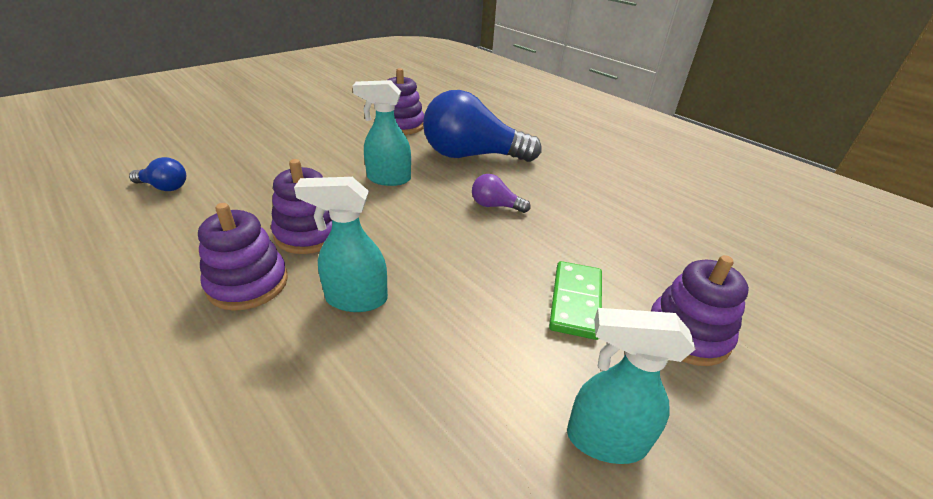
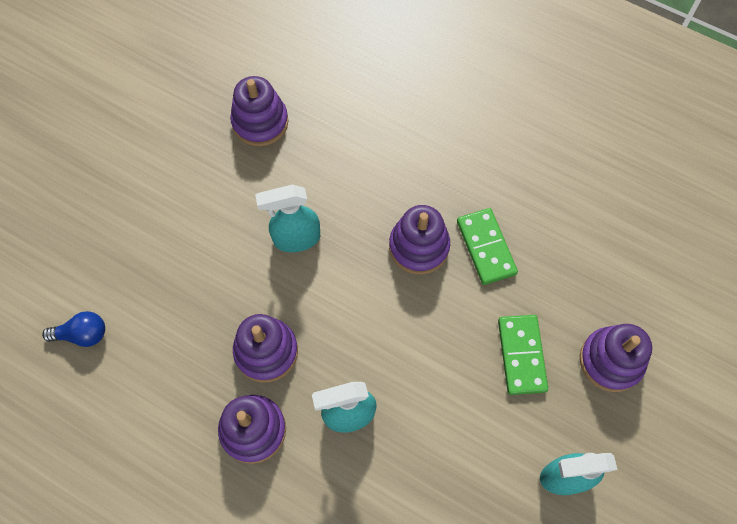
camera: 15 degrees left, 30 degrees up
(472, 155) = (365, 161): blue light bulb -> none
(495, 206) = (419, 246): purple light bulb -> purple stacking toy
(561, 220) = (486, 247): none -> green domino

